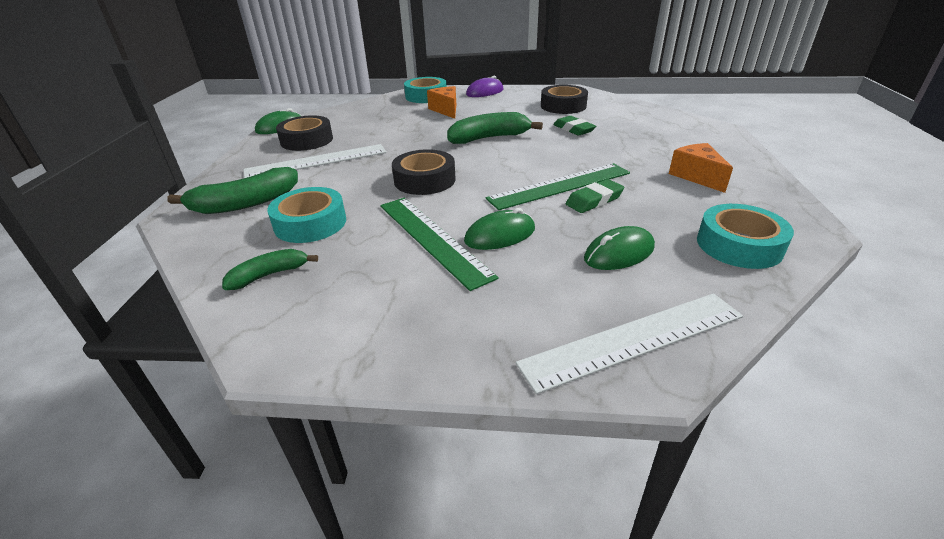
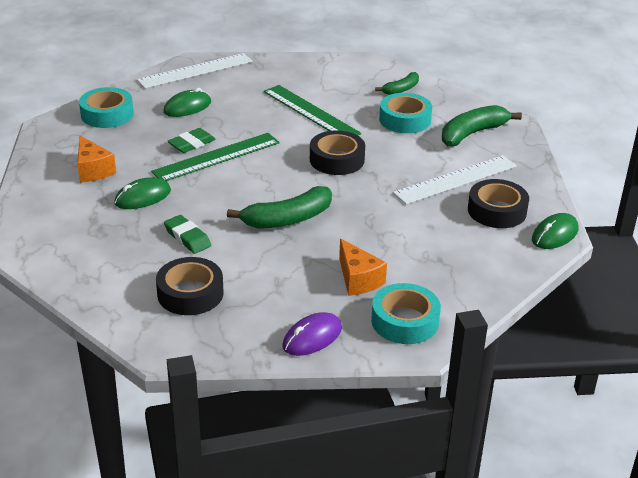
camera: 170 degrees right, 0 degrees up
(500, 235) = (264, 116): green mouse -> green mouse (143, 197)

